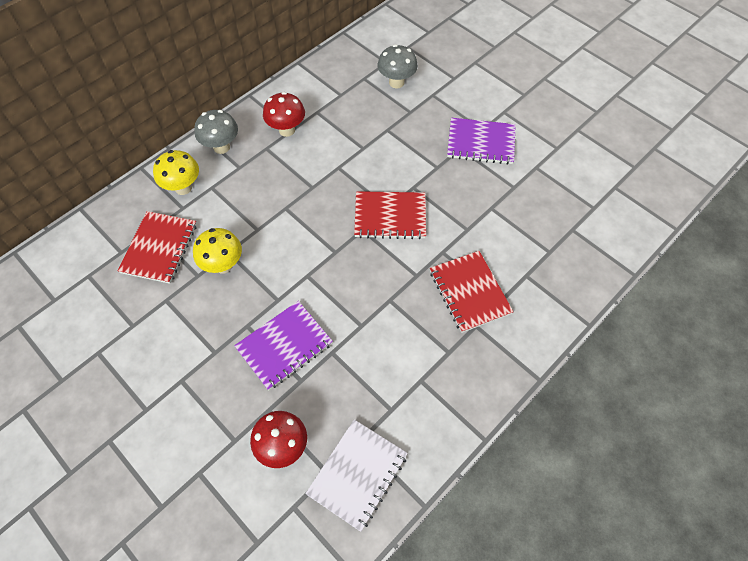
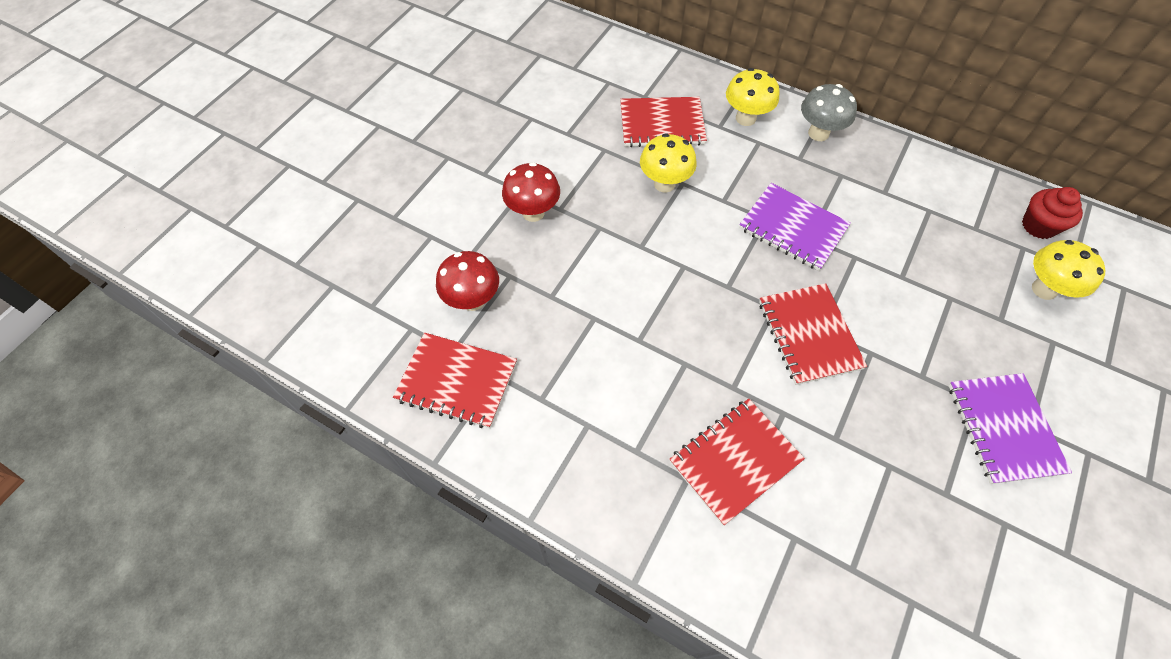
camera: 75 degrees right, 0 degrees up
(284, 346) = (587, 269): purple notebook -> purple notebook (792, 228)
(287, 130) = (880, 187): red mushroom -> red mushroom (533, 213)
(351, 64) = (1038, 226): none -> red cupcake
(357, 474) = (457, 381): white notebook -> red notebook
(396, 82) = (1044, 289): grey mushroom -> yellow mushroom

